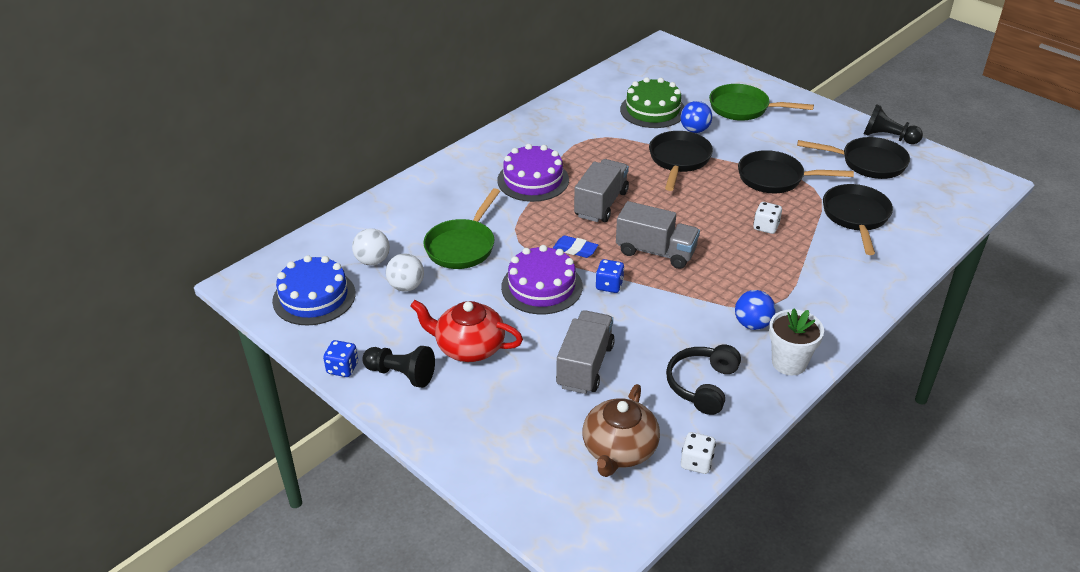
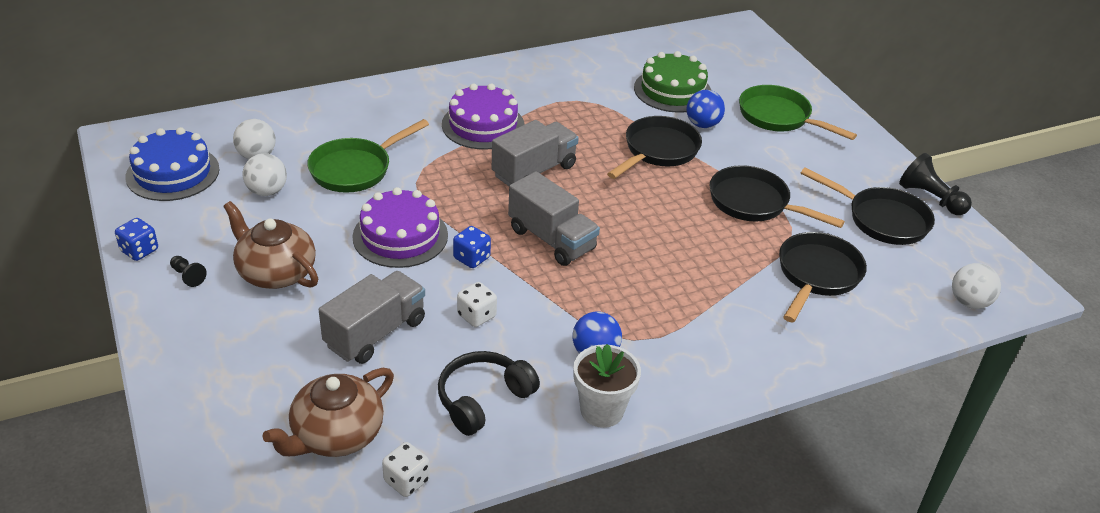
camera: 20 degrees right, 0 degrees up
(401, 374) = (188, 276): black pawn -> black pawn, size x0.53
(469, 347) = (275, 272): red teapot -> brown teapot
(575, 249) = (467, 209): blue eraser -> none
(766, 227) = (699, 252): white dice -> white dice (476, 316)
(964, 203) = (969, 302): none -> white ball

